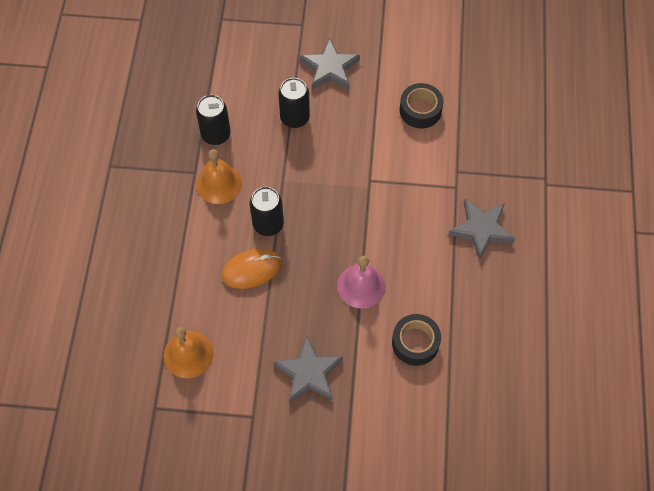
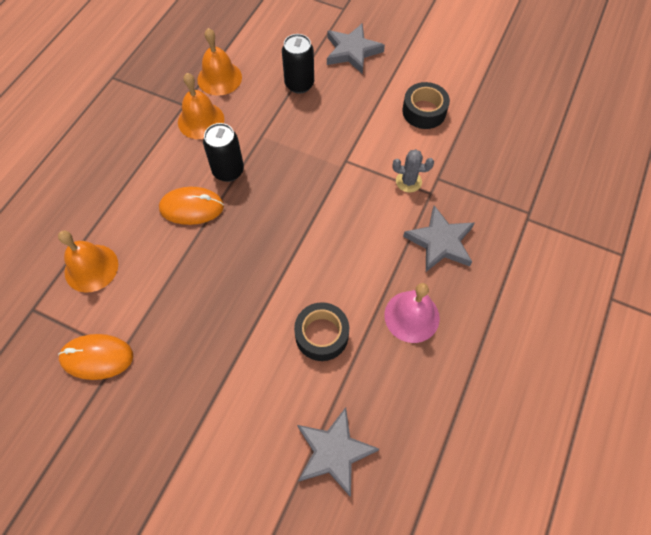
camera: 20 degrees right, 0 degrees up
(216, 135) = (219, 78): black can -> orange bell
(234, 428) = (97, 357): none -> orange mouse
(309, 373) = (198, 327): grey star -> grey star (334, 452)
(361, 286) = (291, 258): pink bell -> pink bell (412, 316)
(433, 183) = (408, 181): none -> grey cactus

